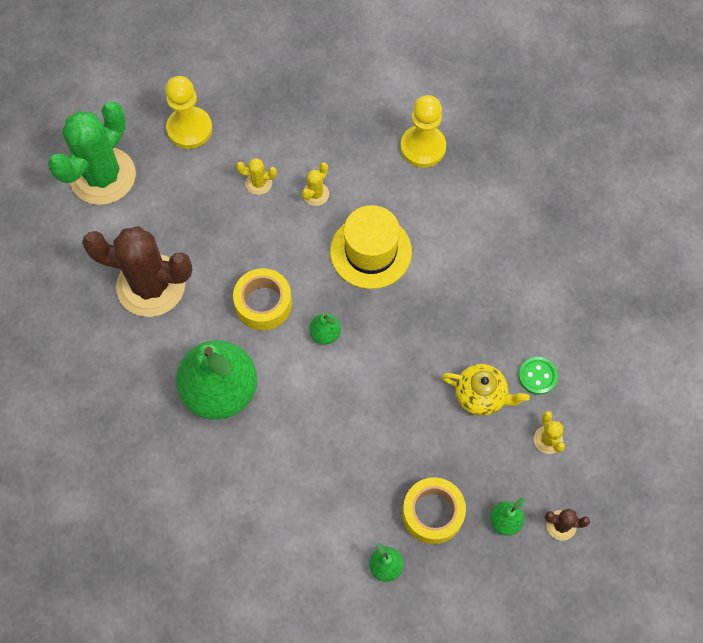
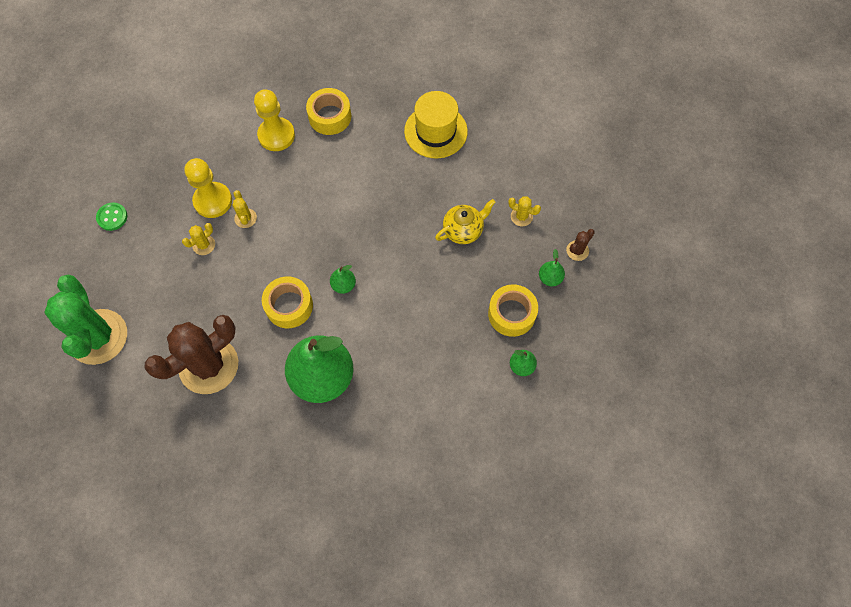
camera: 50 degrees left, 0 degrees up
(189, 129) = (122, 257): yellow pawn -> yellow pawn (213, 201)
(371, 251) = (315, 217): yellow hat -> yellow hat (435, 131)
(487, 175) = (330, 116): none -> yellow tape
(537, 376) = (479, 191): green button -> green button (112, 217)

